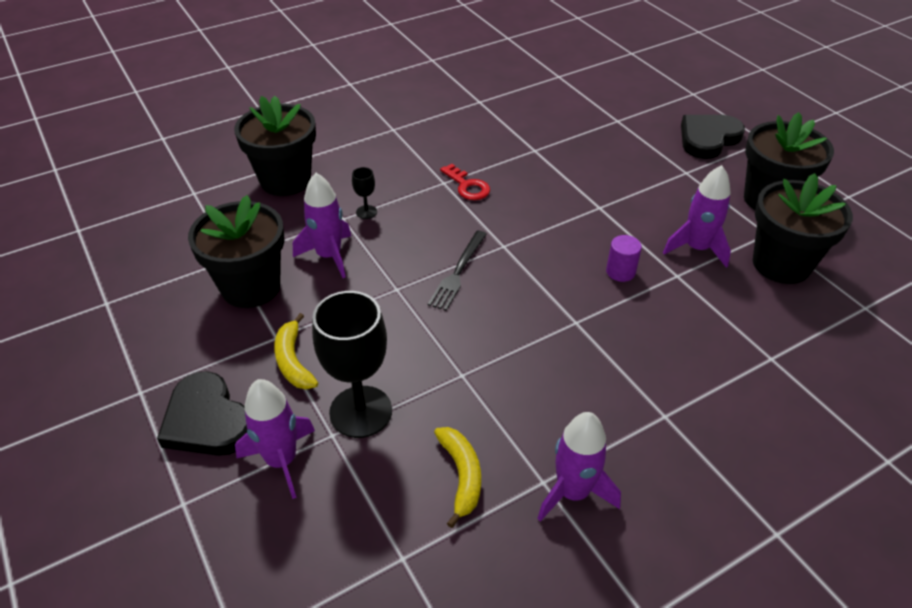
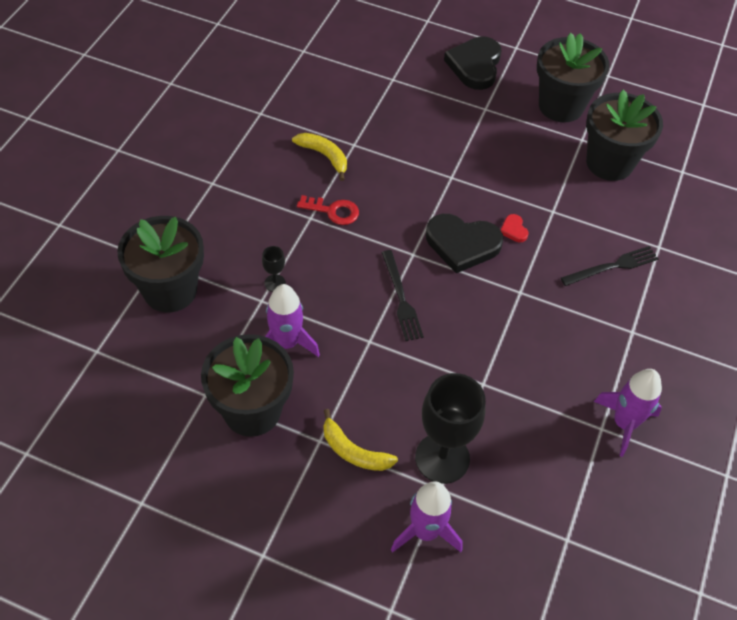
camera: 40 degrees left, 10 degrees up
(207, 420) = (340, 540): black heart -> black heart (462, 244)
(461, 476) = (550, 459): yellow banana -> yellow banana (324, 156)
(620, 272) = (513, 230): purple cylinder -> red heart
(696, 248) = (547, 179): purple rocket -> none
(699, 349) = (612, 266): none -> black fork

